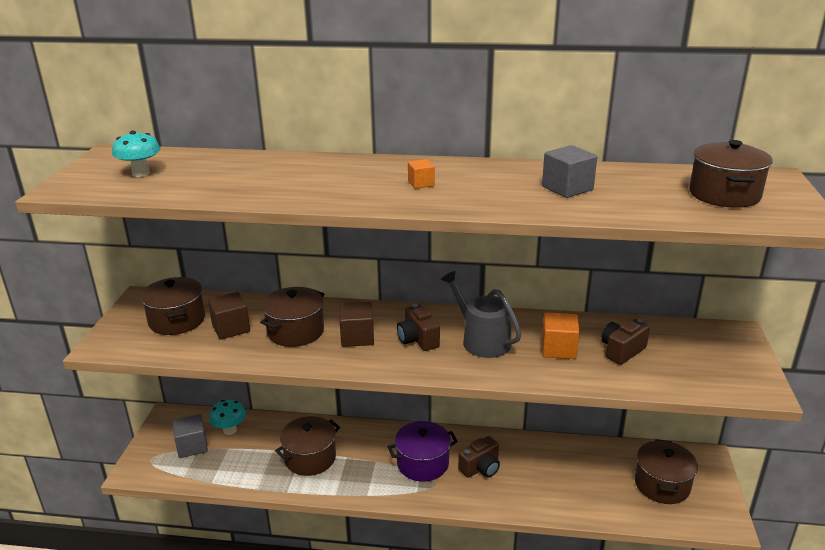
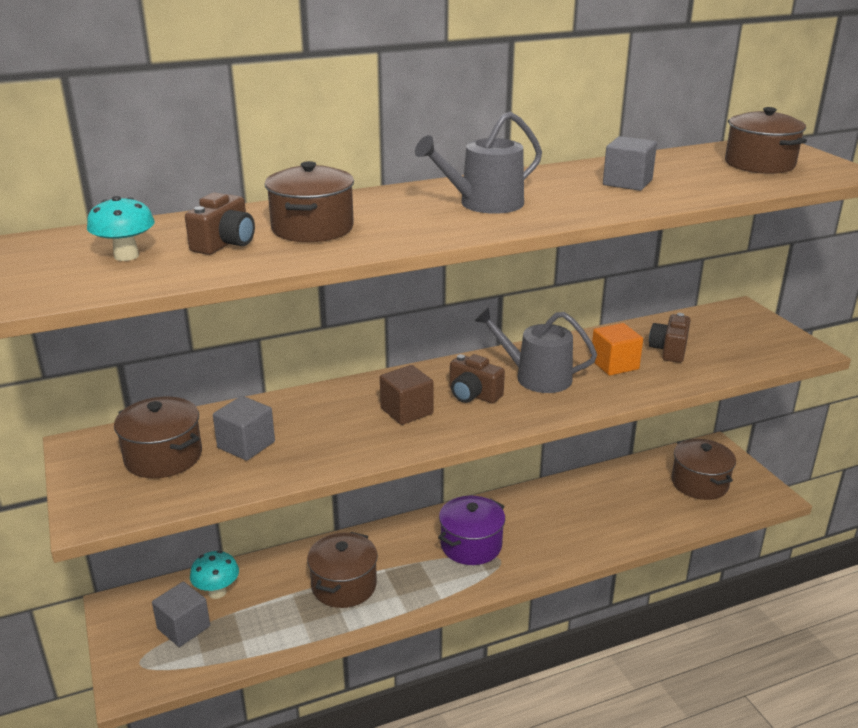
camera: 30 degrees left, 0 degrees up
(231, 328) = (246, 445): brown cube -> grey cube
(295, 331) = (329, 425): brown pot -> brown pot (312, 228)
(421, 183) = (484, 204): orange cube -> grey watering can
(480, 468) = (531, 528): brown camera -> brown camera (225, 244)

